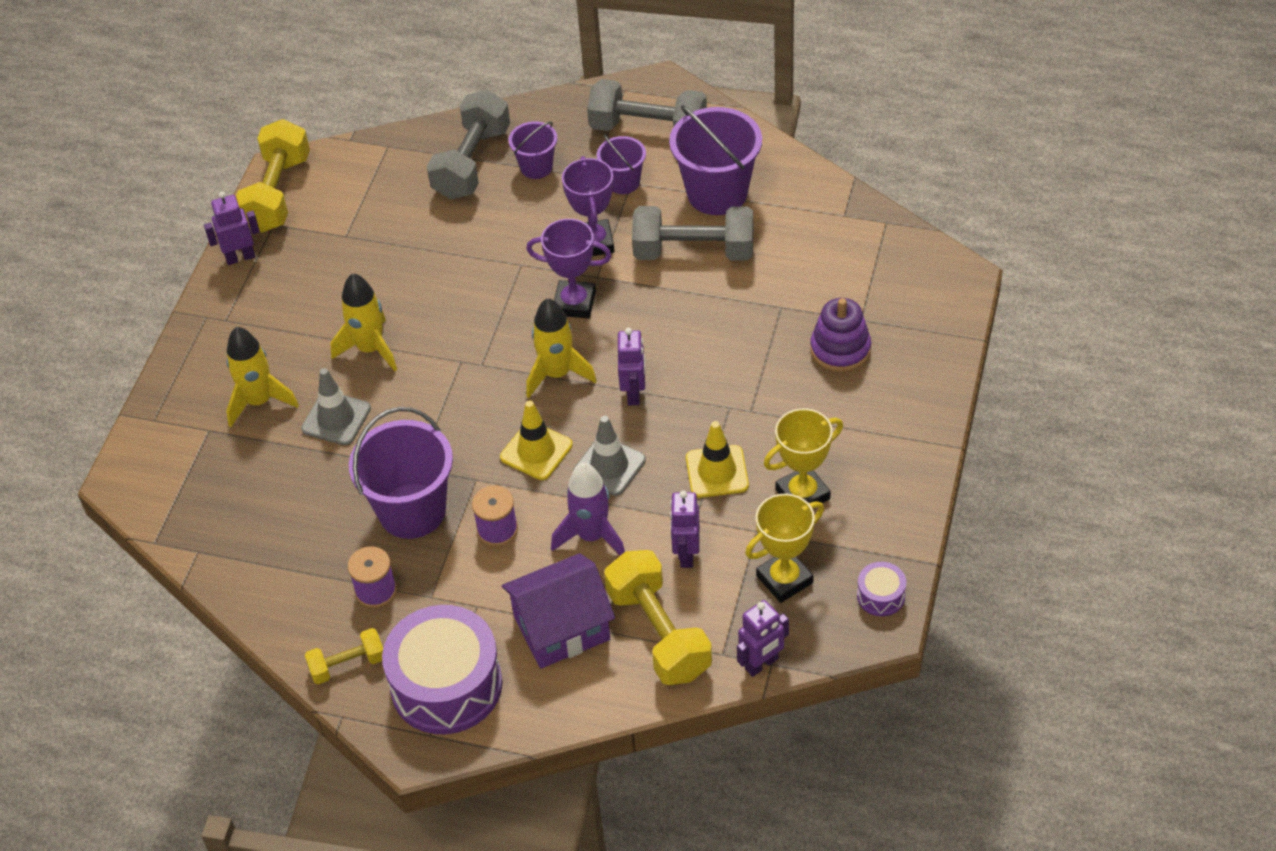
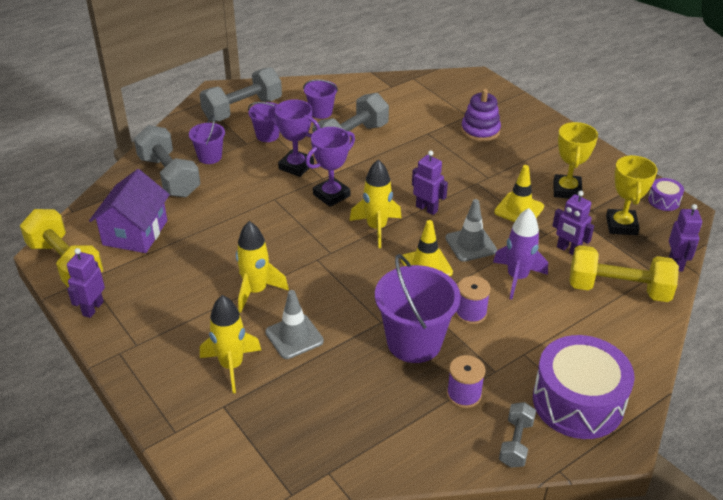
camera: 55 degrees left, 10 degrees down
(347, 665) = (515, 443): yellow dumbbell -> grey dumbbell
(562, 628) = (577, 326): purple house -> purple house (135, 232)
(717, 193) = (321, 112): purple bucket -> purple bucket, size x0.54

